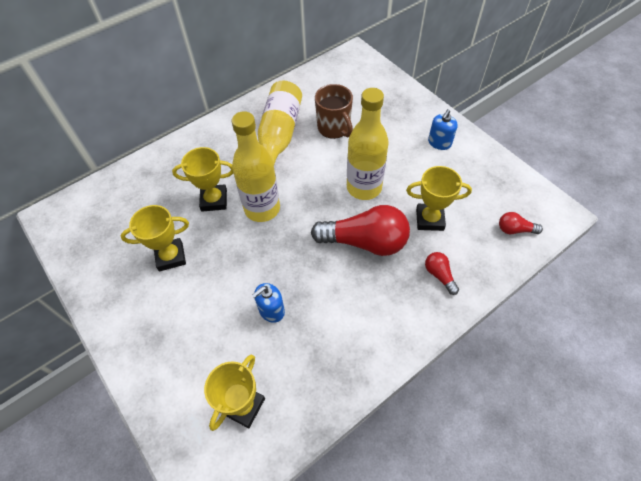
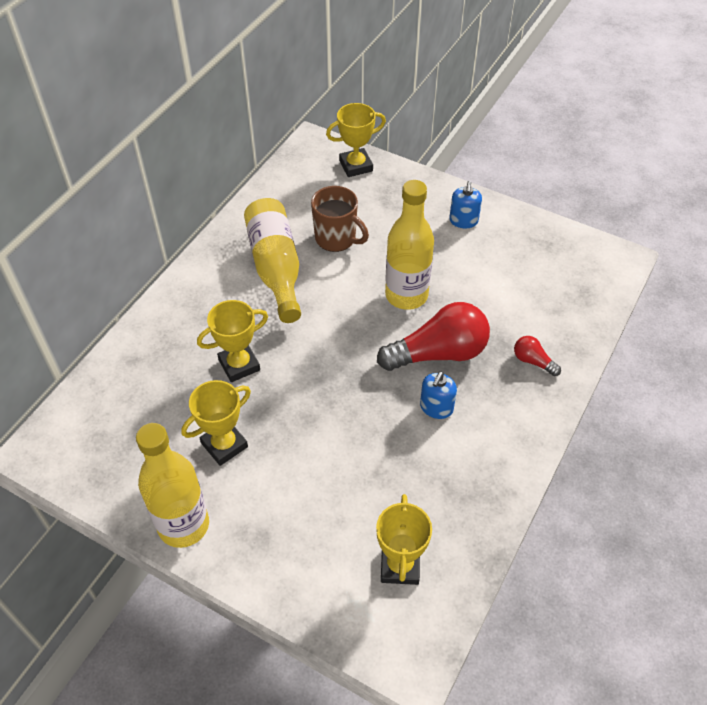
camera: 25 degrees left, 5 degrees down
(262, 208) = (303, 355): yellow bottle -> yellow bottle (183, 525)
(271, 310) = (375, 460): blue soap dispenser -> blue soap dispenser (436, 407)
(429, 219) = (494, 307): yellow trophy -> yellow trophy (356, 166)
(515, 229) = (585, 289): red light bulb -> none

